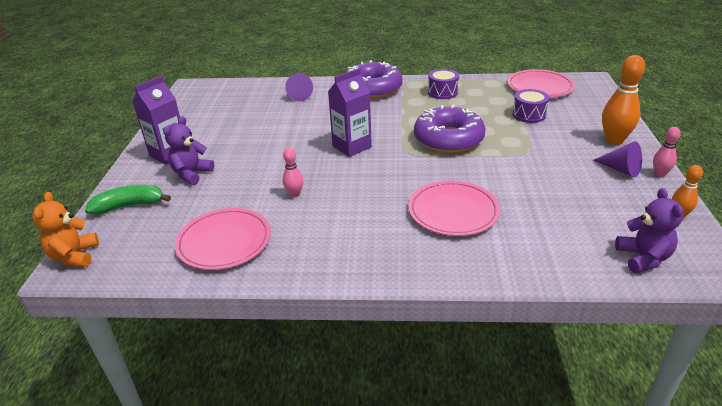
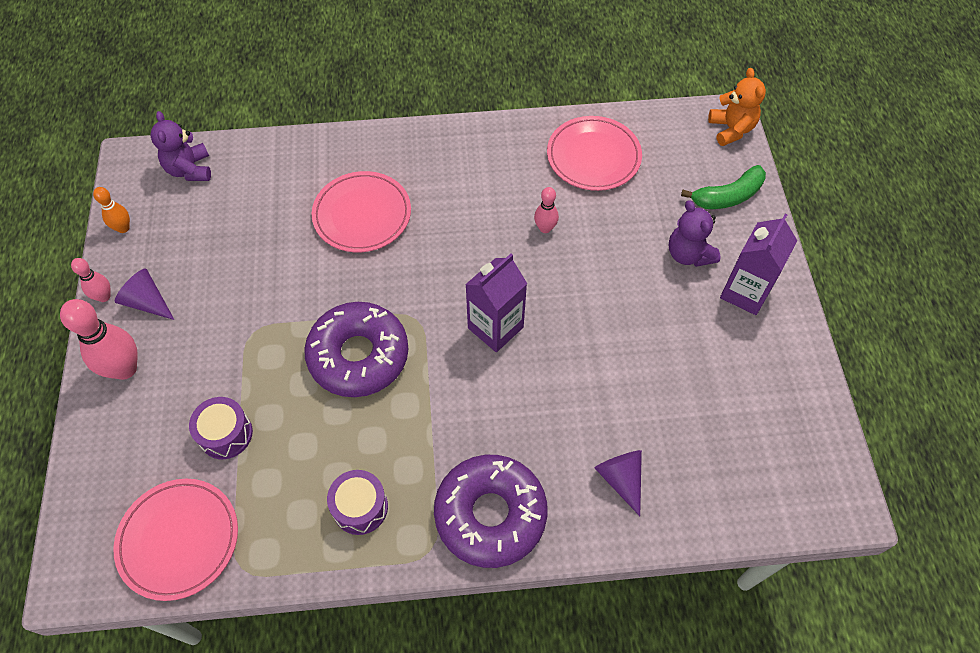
camera: 170 degrees right, 25 degrees up
(191, 174) = (688, 254): purple teddy bear -> purple teddy bear turned 135 degrees clockwise
(614, 140) = (125, 369): orange bowling pin -> pink bowling pin

